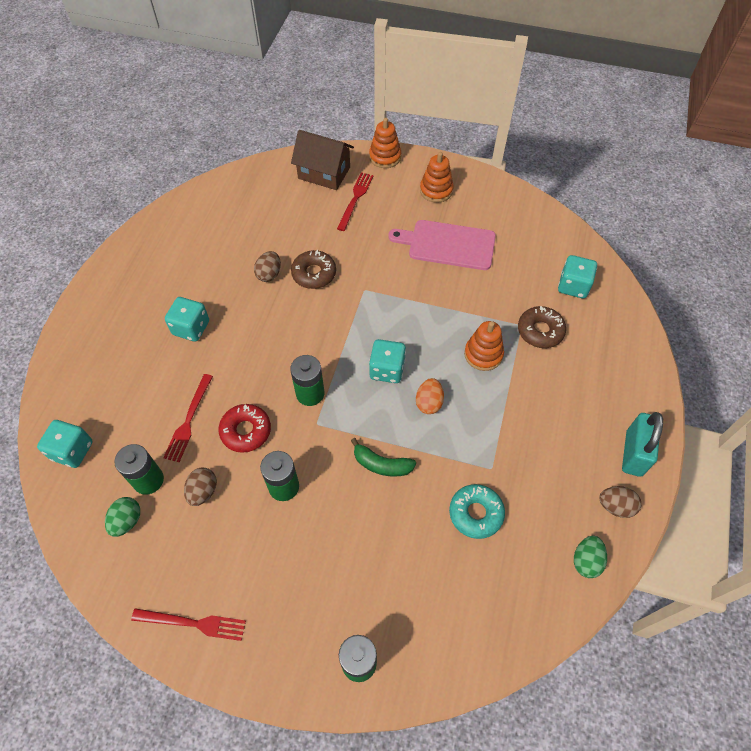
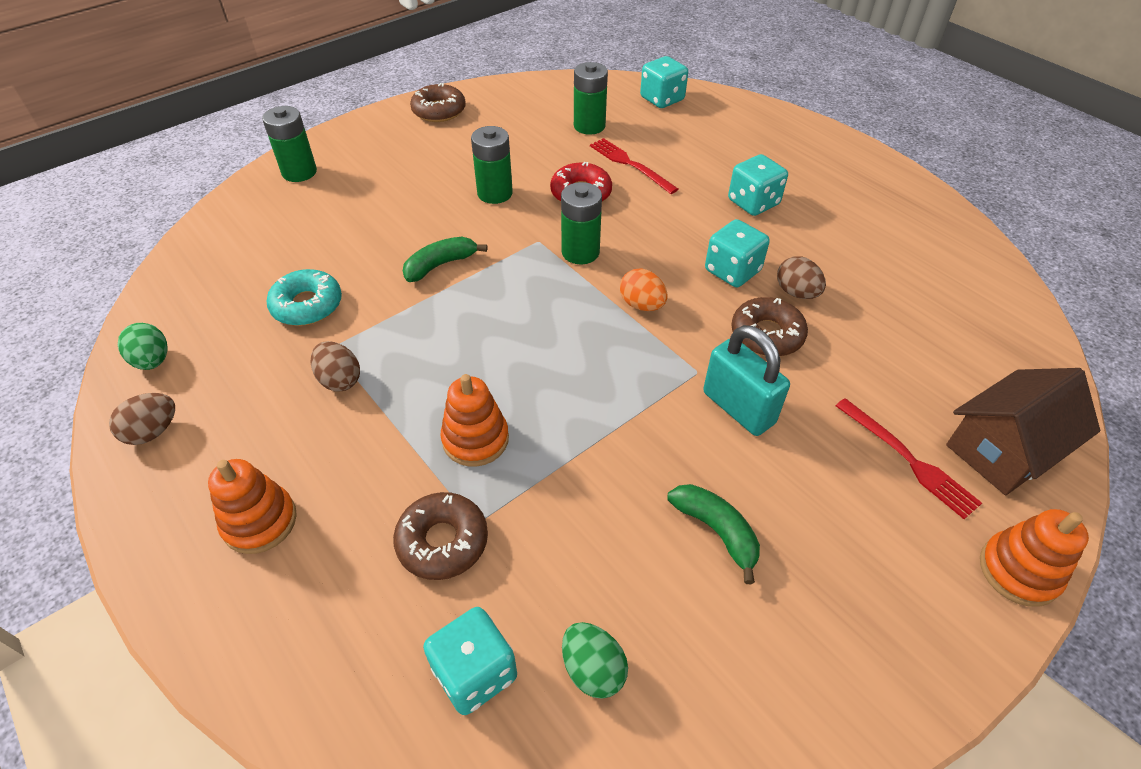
camera: 125 degrees right, 10 degrees down
(127, 521) = (562, 106): green egg -> green egg (593, 669)
(193, 623) = (439, 111): red fork -> brown donut
(203, 491) = (544, 149): brown egg -> brown egg (339, 380)
(387, 370) = (549, 328): turquoise dice -> turquoise dice (732, 271)
(429, 403) = (467, 341): orange egg -> orange egg (642, 305)
(436, 190) = (872, 602): orange stacking toy -> orange stacking toy (260, 521)
(448, 244) = (716, 531): pink cutting board -> green banana
(633, 453) = (169, 506): turquoise padlock -> turquoise padlock (738, 408)

